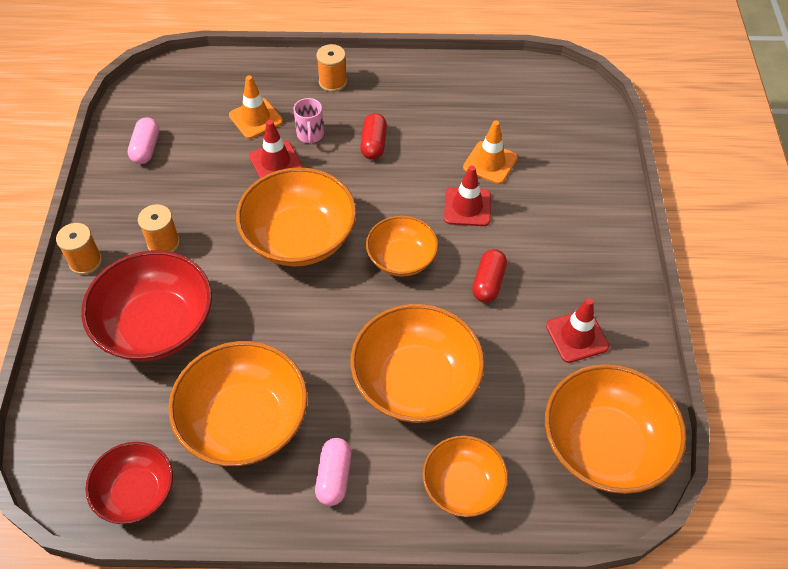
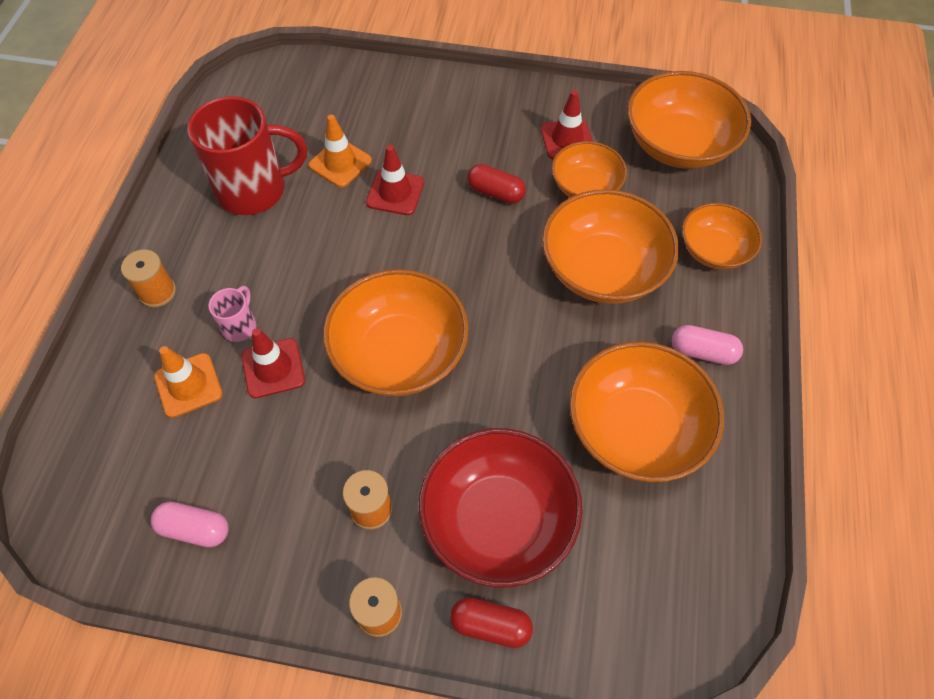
camera: 80 degrees left, 5 degrees up
(136, 492) = (717, 546): red bowl -> none
(310, 135) = (240, 326): pink mug -> pink mug turned 75 degrees counterclockwise
(373, 144) = (278, 263): red capsule -> red capsule (490, 625)
(401, 258) = (450, 260): orange bowl -> orange bowl (585, 187)
(444, 113) = (254, 190): none -> red mug

